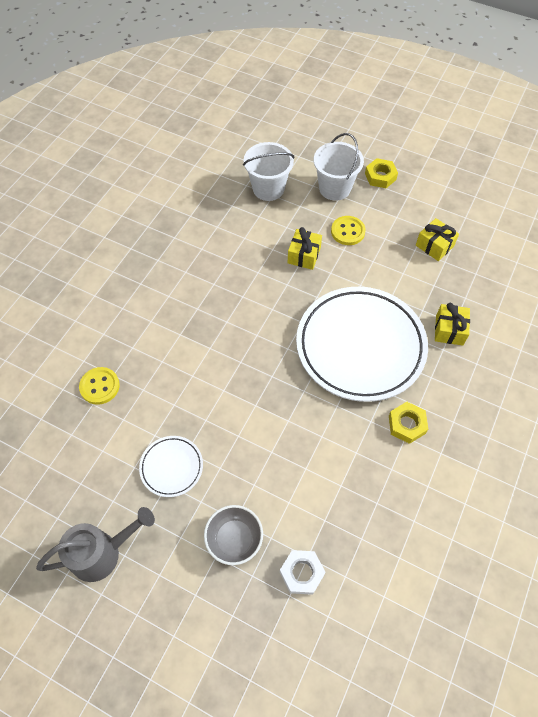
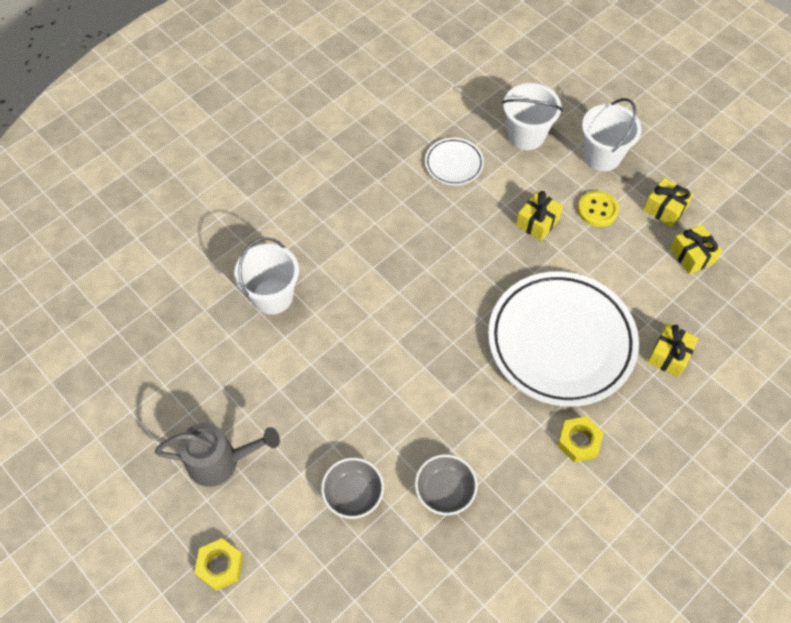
camera: 20 degrees right, 0 degrees up
(100, 386) = (272, 296): yellow button -> white bucket
(171, 467) = (316, 401): white plate -> white plate (454, 164)
(302, 573) = (408, 552): white nut -> none
(313, 507) = (445, 491): none -> grey bowl
(380, 176) = (661, 157): yellow nut -> yellow nut (220, 566)
(399, 215) = (665, 209): none -> yellow gift

